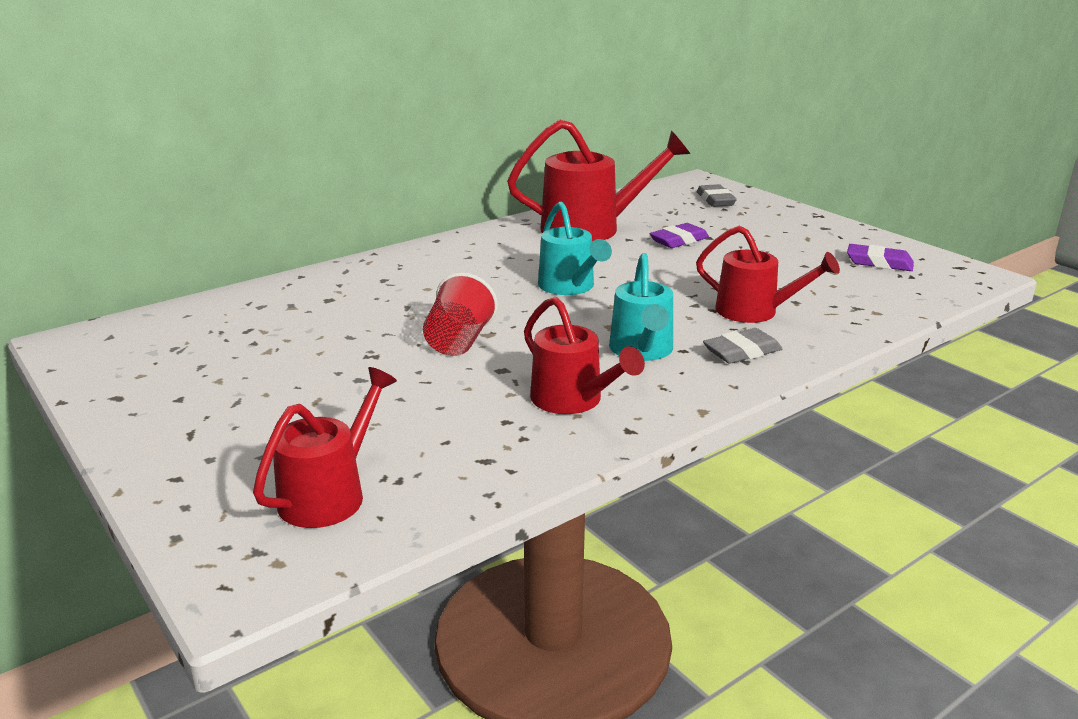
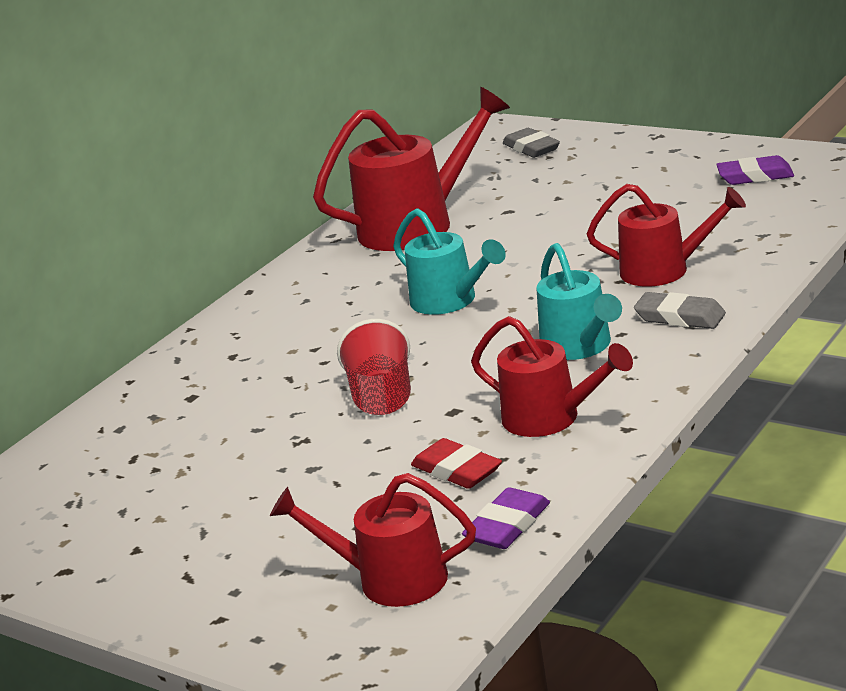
camera: 15 degrees left, 0 degrees up
(330, 494) = (389, 579): red watering can -> red watering can turned 90 degrees counterclockwise
(464, 418) = (457, 470): none -> red eraser
(679, 240) = (527, 211): purple eraser -> purple eraser (507, 525)
(742, 352) = (680, 317): grey eraser -> grey eraser turned 75 degrees clockwise

